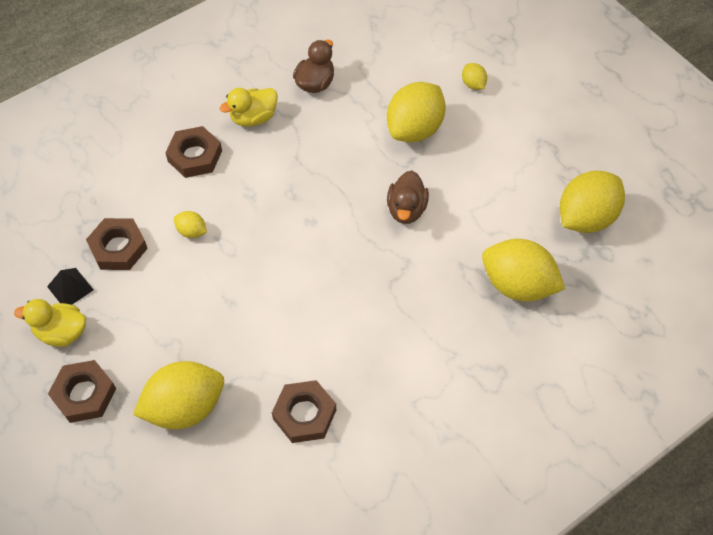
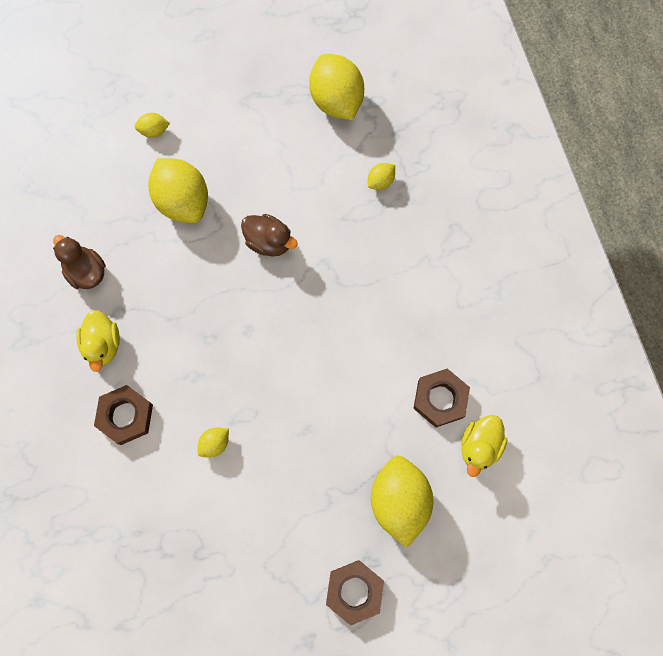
camera: 70 degrees left, 15 degrees up
(61, 332) = (280, 599): yellow duck -> yellow duck (479, 446)
(70, 288) = (233, 580): black pyramid -> none
(118, 248) = (205, 520): brown nut -> none
(517, 285) = (380, 181): yellow lemon -> yellow lemon, size x0.45

